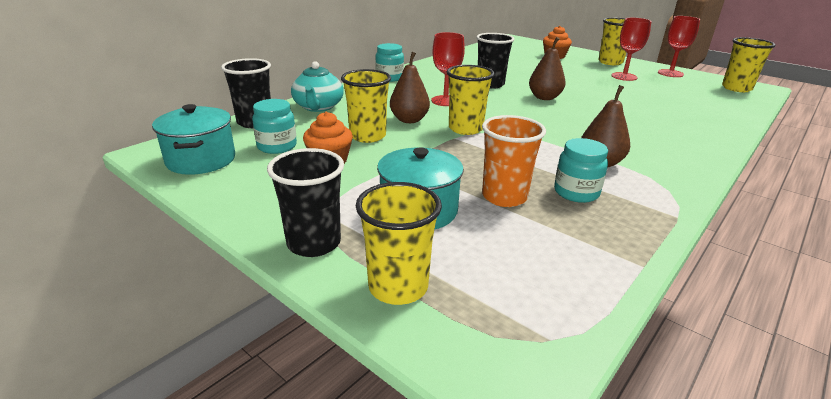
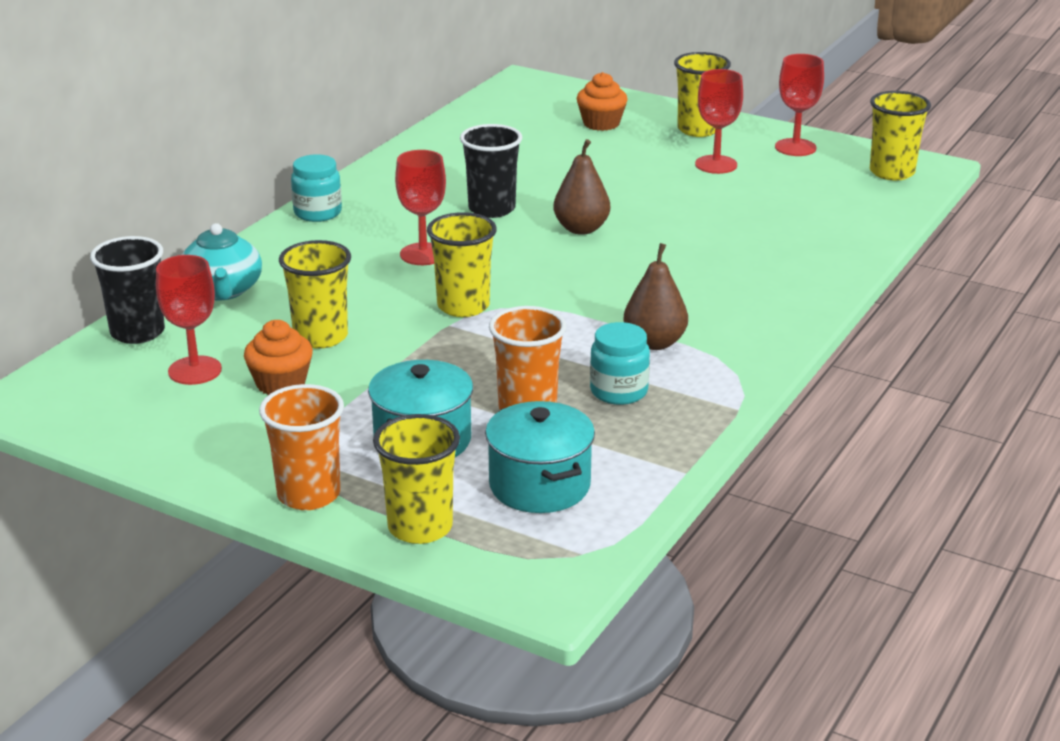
camera: 10 degrees left, 0 degrees up
(201, 160) = (98, 405): turquoise pot -> turquoise pot (539, 485)
(277, 146) = (195, 370): turquoise jar -> red goblet
(314, 243) = (308, 495): black cup -> orange cup
(409, 120) = (375, 300): brown pear -> none

